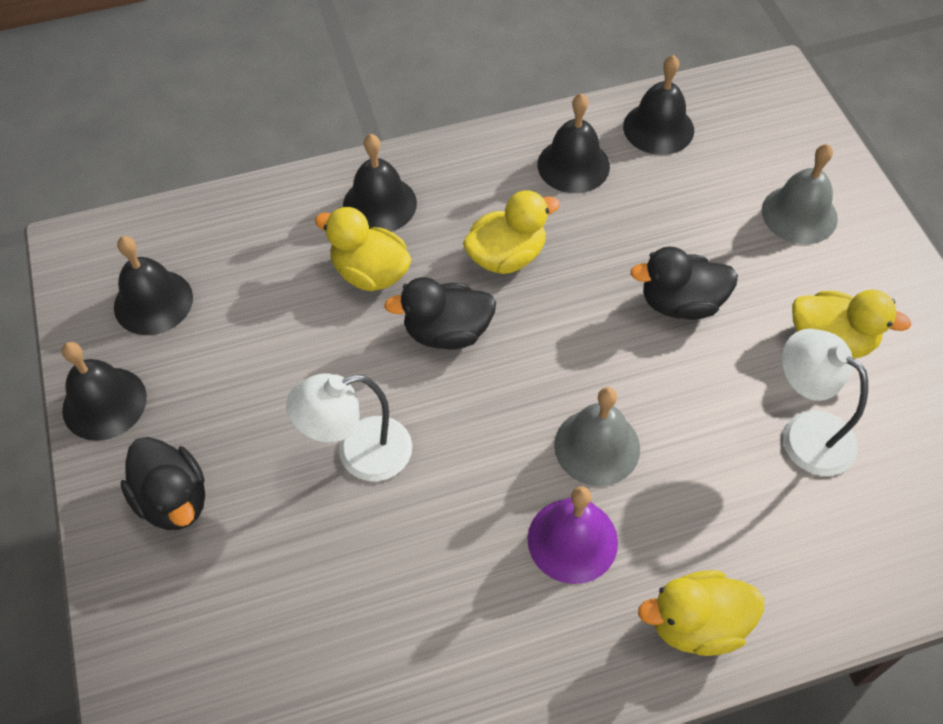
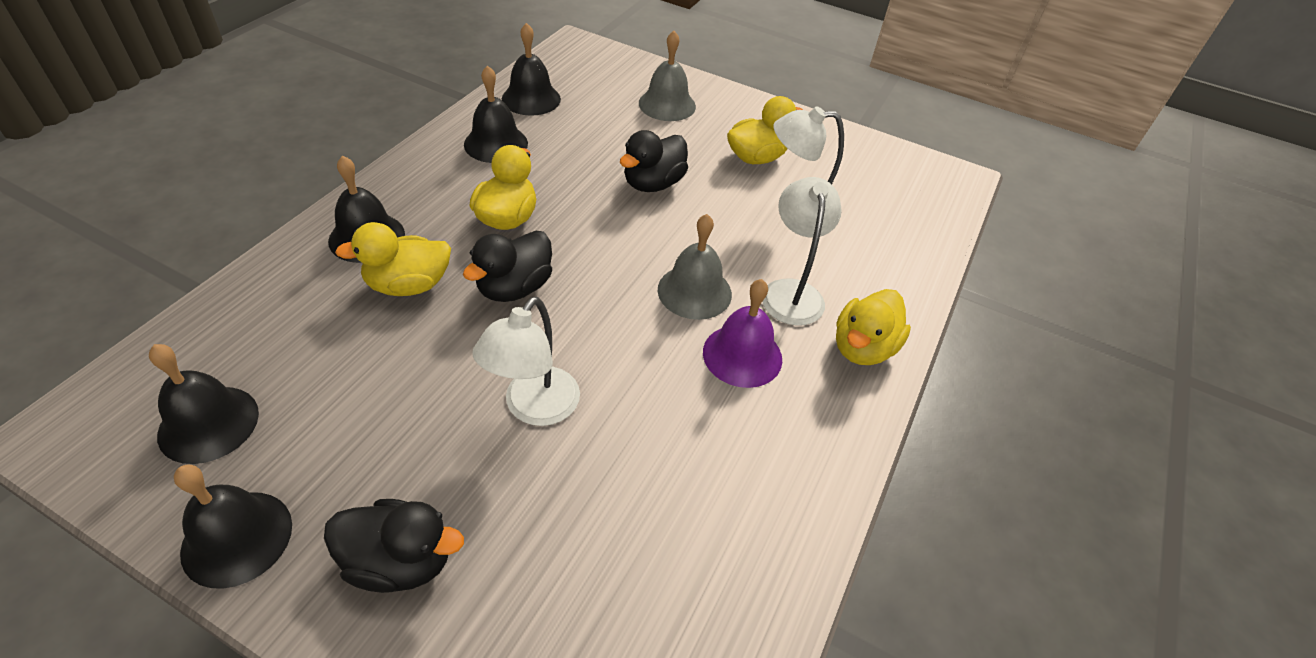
camera: 50 degrees left, 10 degrees down
(692, 515) = (791, 291): none -> white lamp

